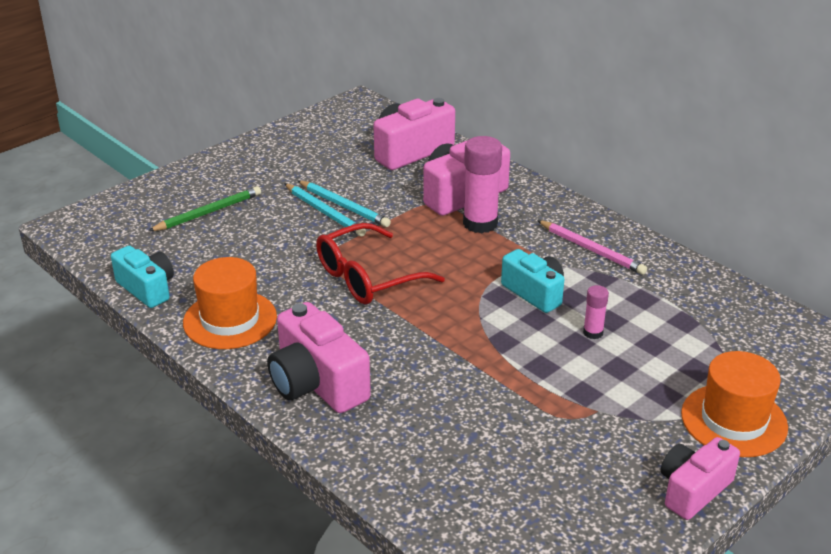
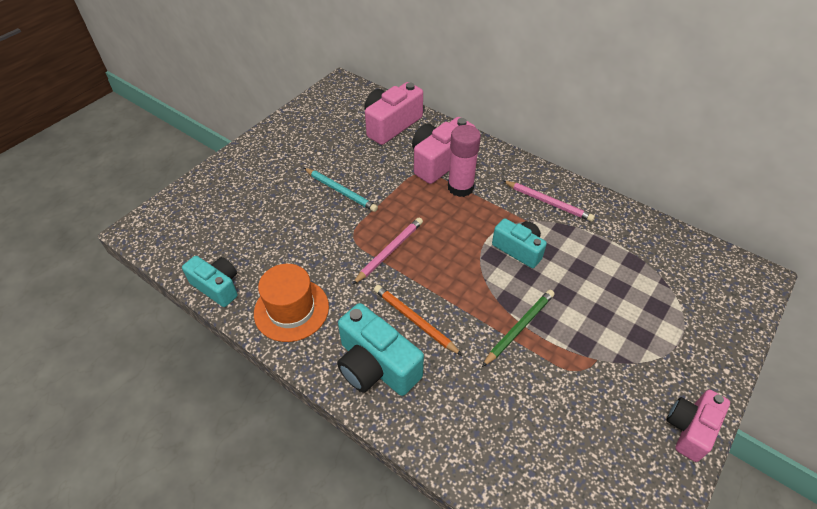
camera: 10 degrees left, 15 degrees up
(208, 212) = (250, 202): green pencil -> green pencil (519, 328)
(316, 383) = (376, 366): pink camera -> turquoise camera
(344, 206) = (354, 183): turquoise pencil -> none
(368, 277) = (389, 251): red glasses -> pink pencil
(378, 347) = (414, 320): none -> orange pencil
(593, 333) = (572, 282): pink glue stick -> none
(733, 420) = (697, 353): orange hat -> none

